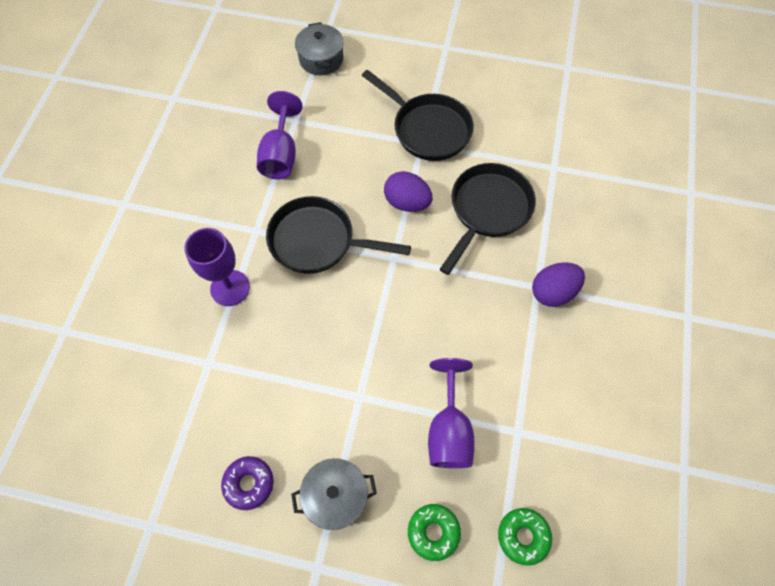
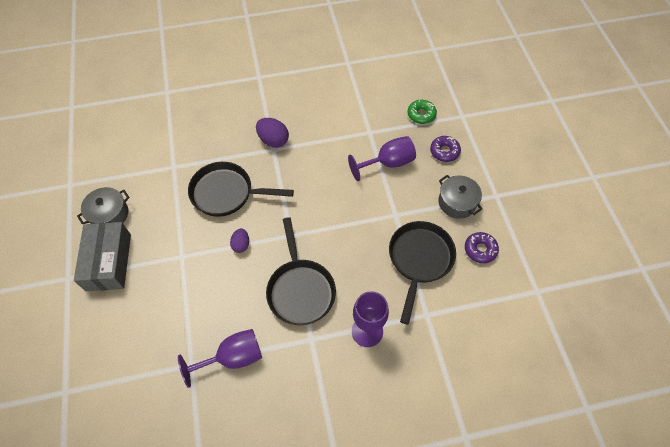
camera: 115 degrees left, 5 degrees down
(321, 59) = (110, 378): grey pot -> grey pot (109, 214)
(407, 202) = (241, 245): purple egg -> purple egg, size x0.63
(428, 129) = (165, 257): black pan -> black pan (419, 260)
(433, 532) = (444, 151): green donut -> purple donut
(447, 81) = (108, 262): none -> grey box

